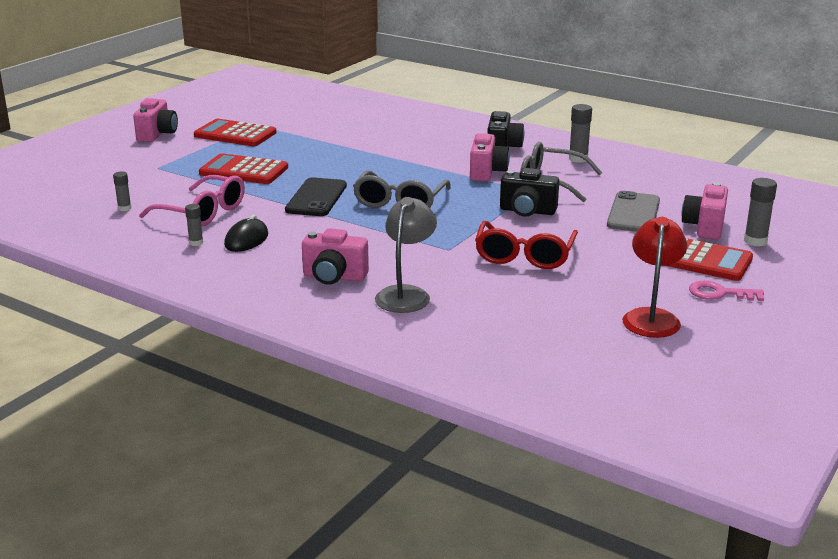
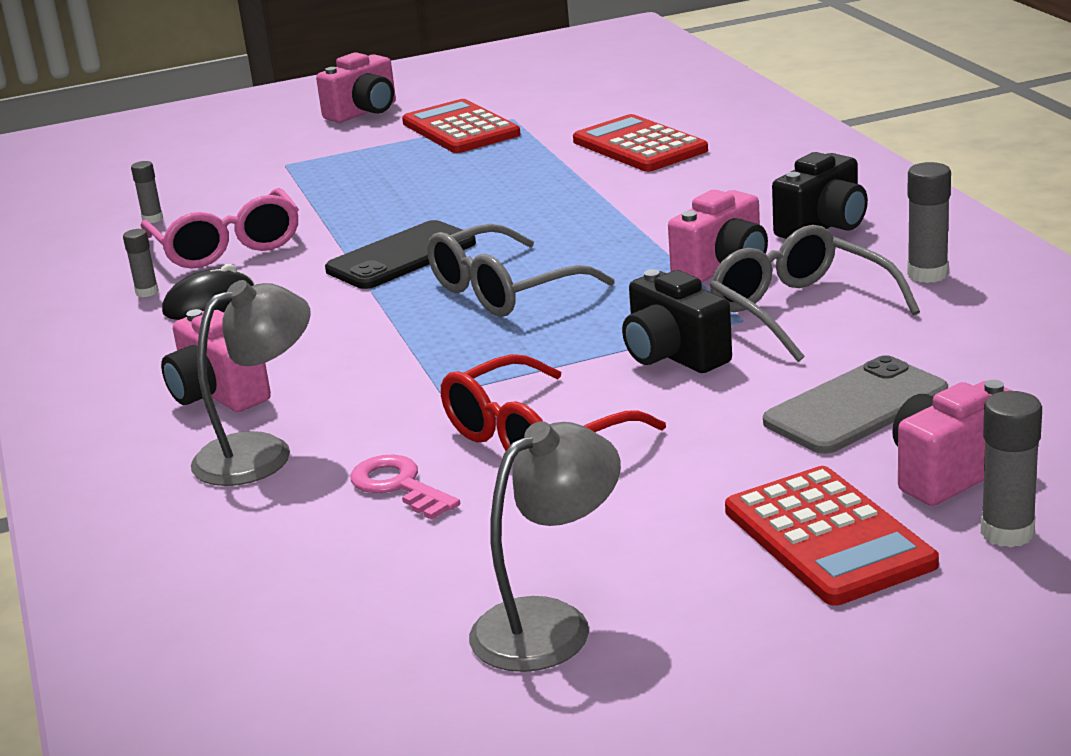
camera: 40 degrees right, 0 degrees up
(244, 171) = (379, 191): red calculator -> red calculator (639, 146)
(651, 317) = (550, 624): red lamp -> grey lamp
(719, 293) = (751, 620): pink key -> pink key (399, 486)

